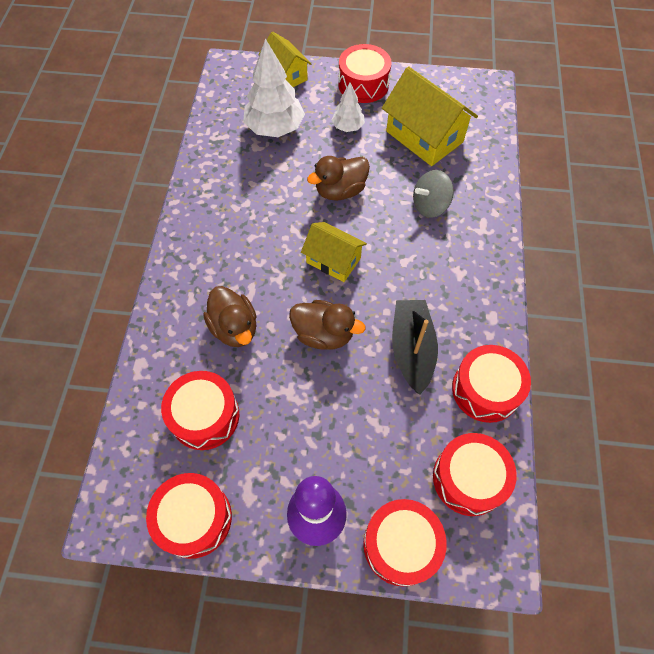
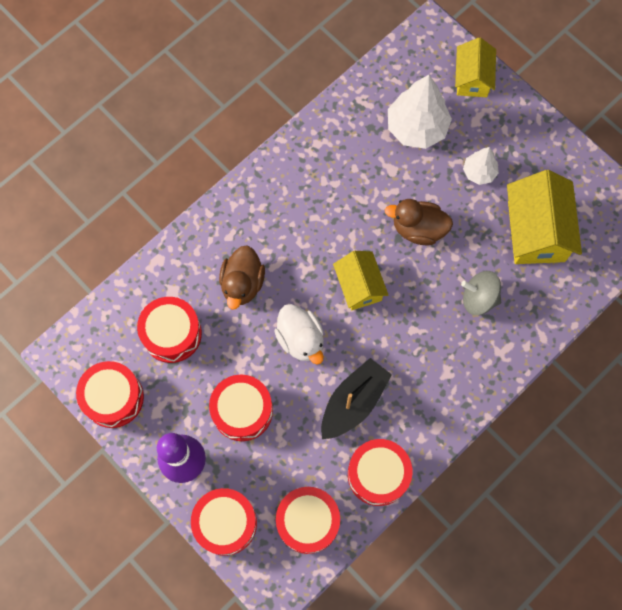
camera: 40 degrees right, 10 degrees up
(323, 334) = (301, 339): brown duck -> white duck
(363, 84) = (532, 138): red drum -> red drum (242, 411)

